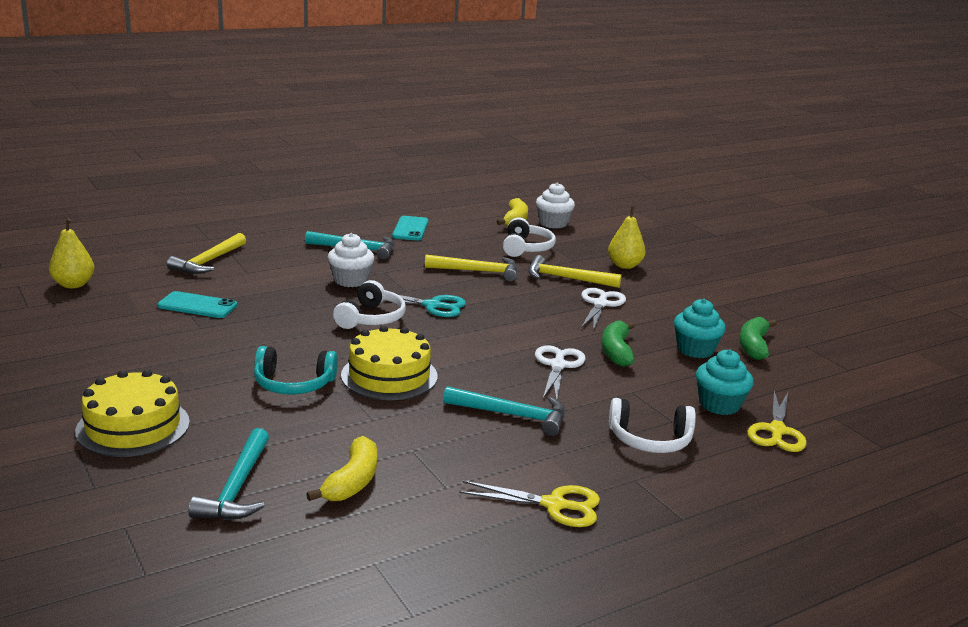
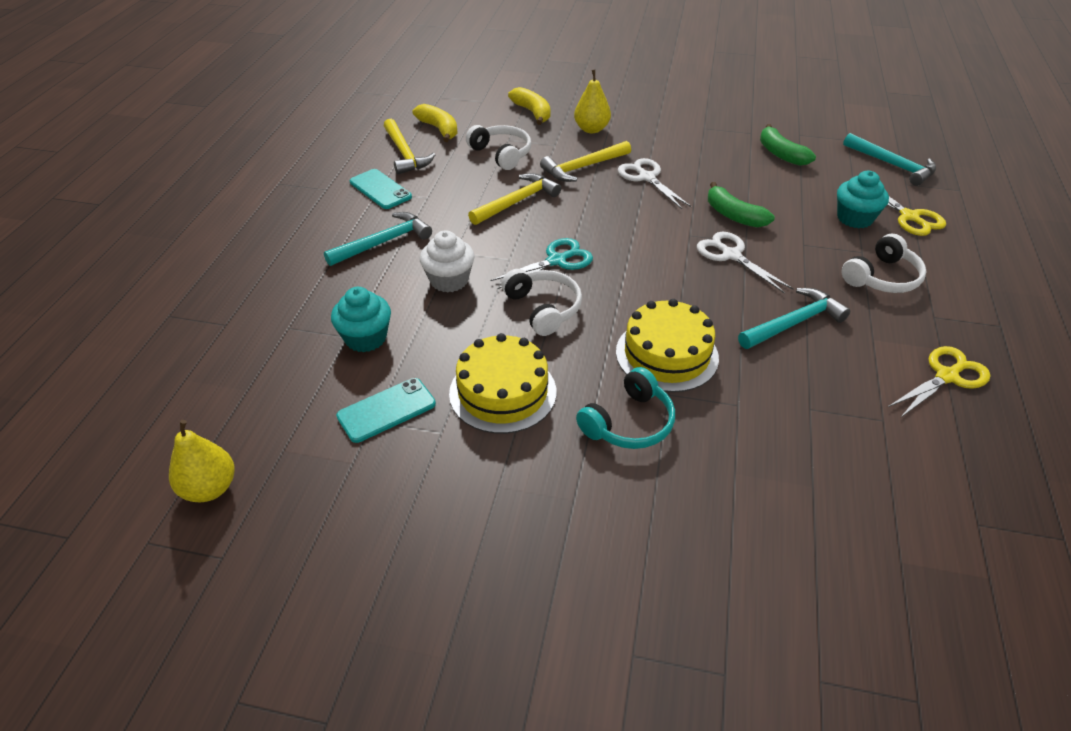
camera: 45 degrees left, 20 degrees up
(133, 426) = (619, 585): yellow cake -> yellow cake (503, 392)
(208, 262) = (285, 352): yellow hammer -> yellow hammer (405, 154)
(237, 488) = (800, 557): turquoise hammer -> turquoise hammer (892, 165)
(352, 481) = (839, 472): yellow banana -> yellow banana (532, 112)
(553, 223) = (470, 115): white cupcake -> none
(695, 350) = (763, 180): turquoise cupcake -> turquoise cupcake (366, 338)

